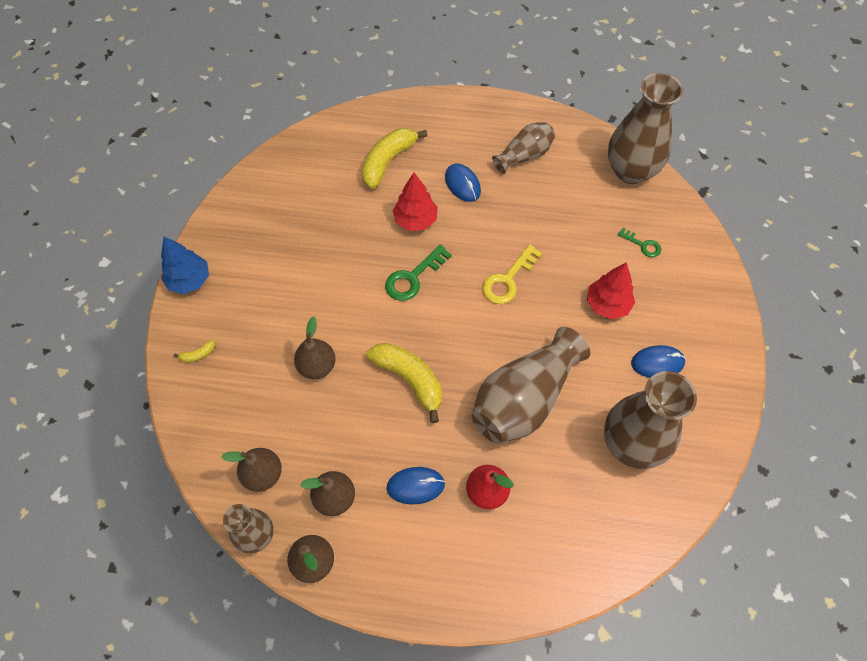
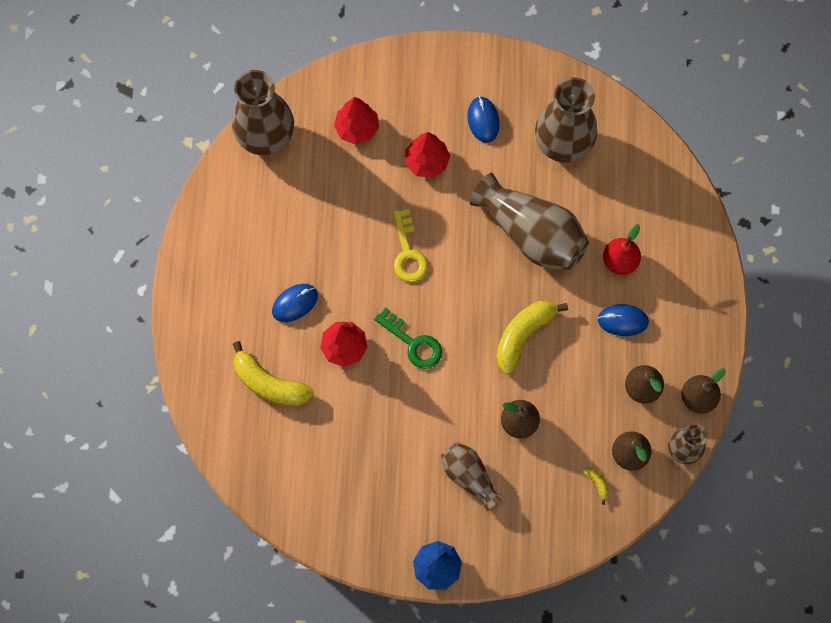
camera: 95 degrees left, 10 degrees up
(198, 354) = (519, 539): yellow banana -> yellow banana (597, 483)
(415, 486) = (622, 320): blue mouse -> blue mouse turned 75 degrees counterclockwise
(507, 280) = (408, 253): yellow key -> yellow key turned 45 degrees clockwise
(524, 155) = (252, 242): brown vase -> brown vase (469, 476)
(643, 245) = (357, 128): green key -> red tree

